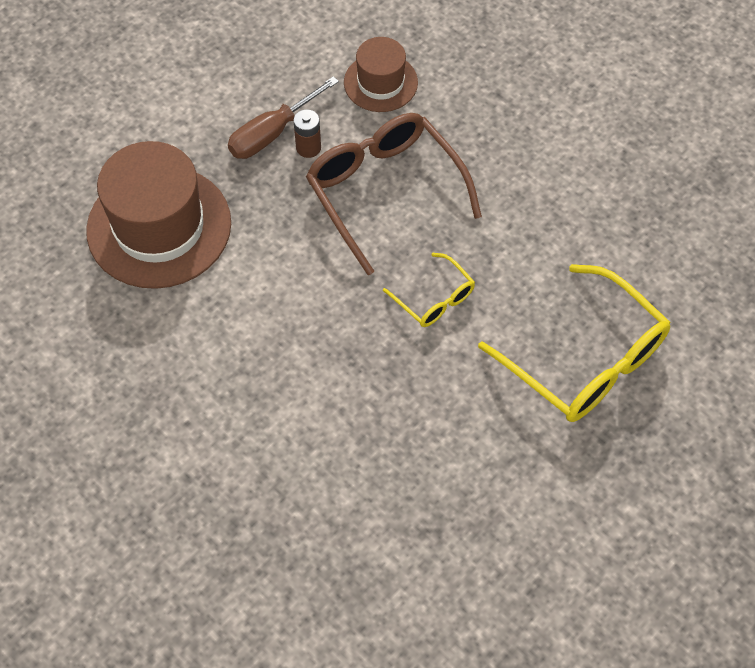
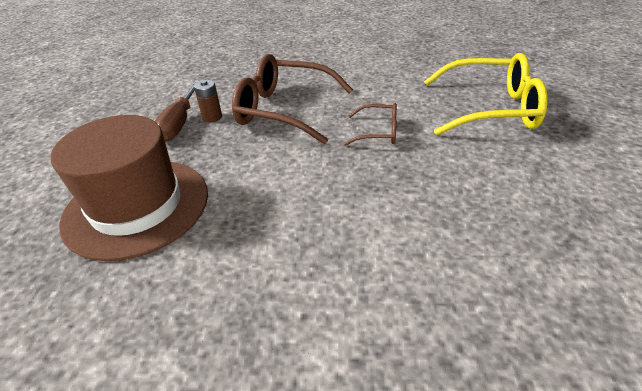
camera: 40 degrees left, 20 degrees down
(380, 82) = (225, 78): brown hat -> none
(434, 299) = (378, 132): yellow glasses -> brown glasses

